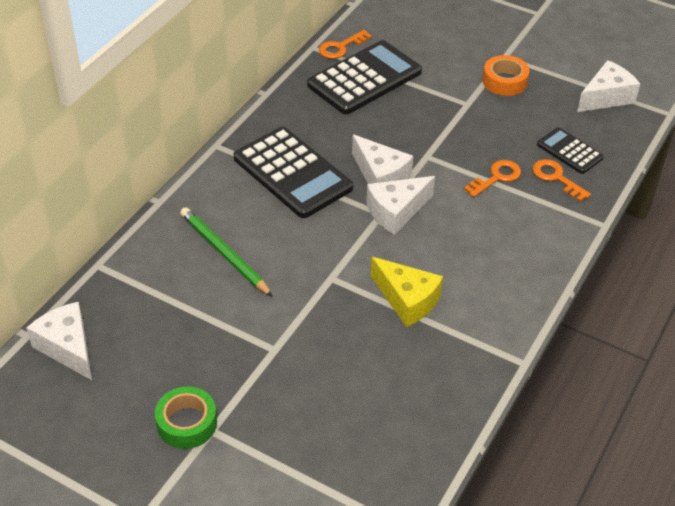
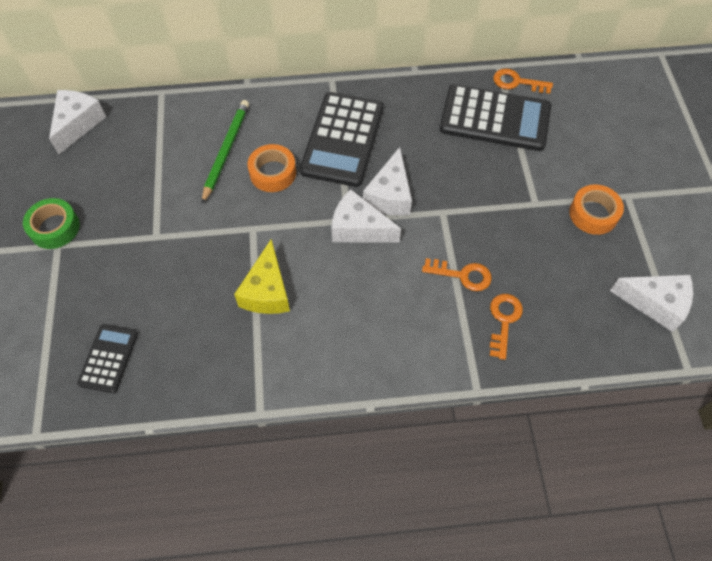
camera: 55 degrees right, 15 degrees up
(282, 235) = (273, 173): none -> orange tape
(569, 151) = (549, 313): black calculator -> black calculator (109, 358)

